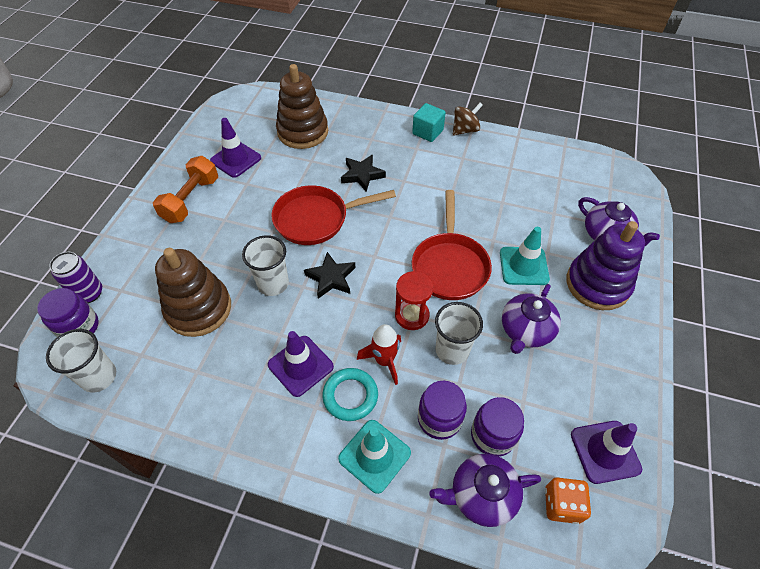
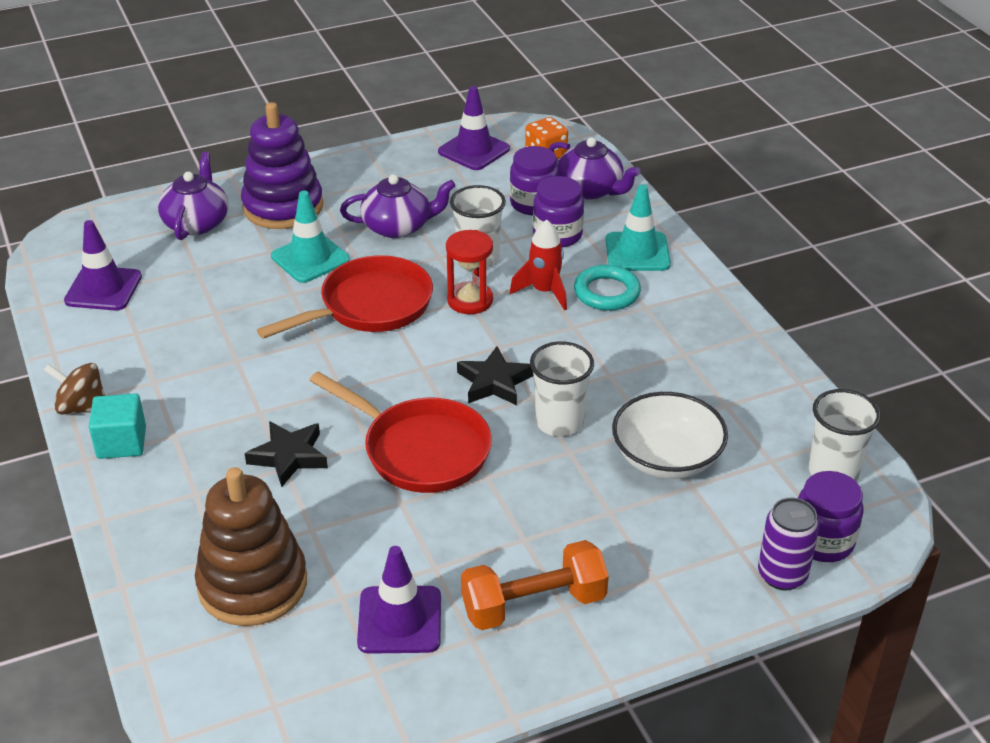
camera: 130 degrees left, 15 degrees down
(199, 309) = (666, 458): brown stacking toy -> white bowl
(300, 365) = (622, 340): purple traffic cone -> purple traffic cone (103, 289)

